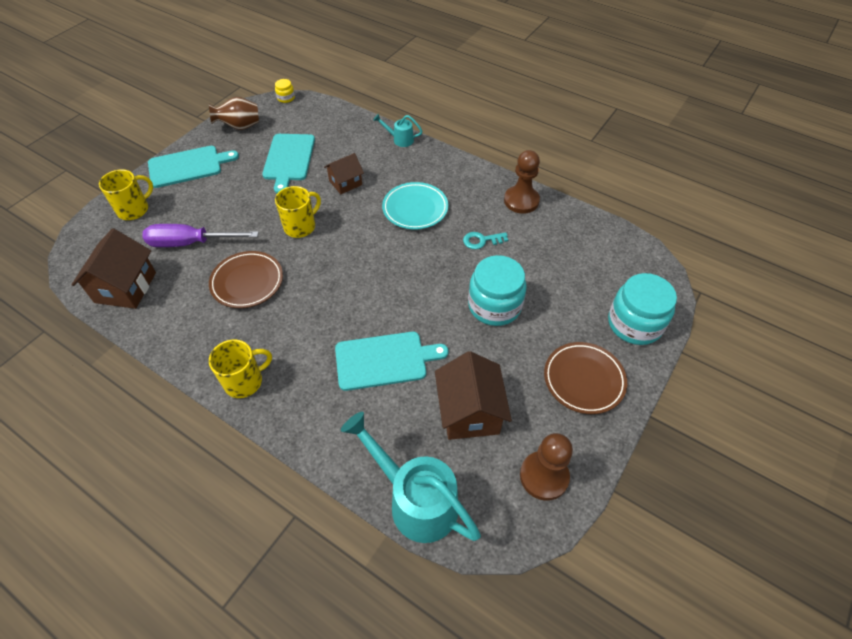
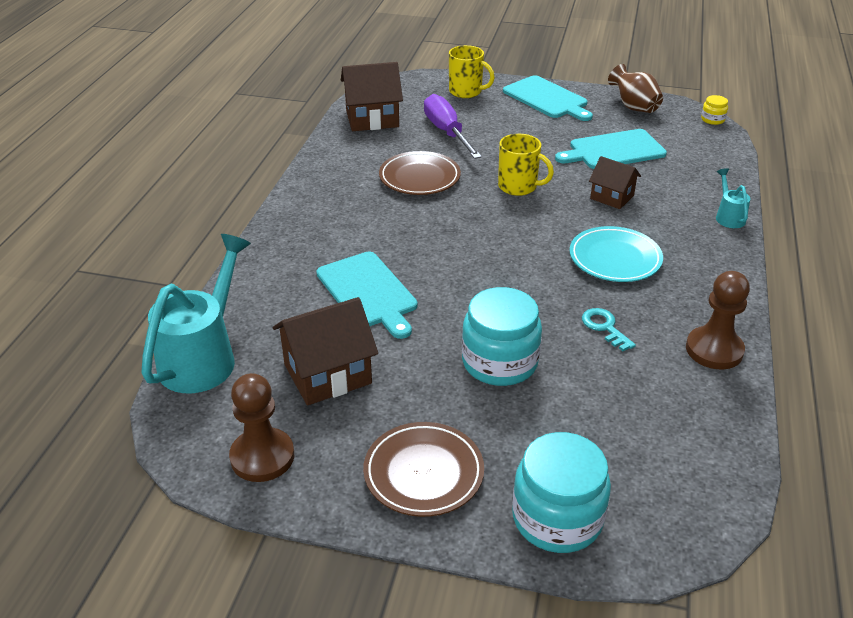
camera: 70 degrees right, 15 degrees down
(244, 381) = (300, 212): yellow mug -> none

